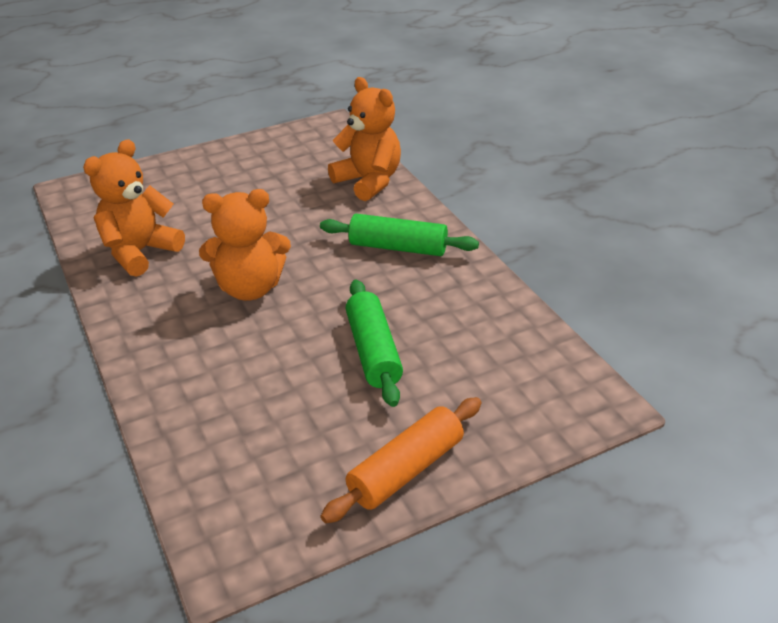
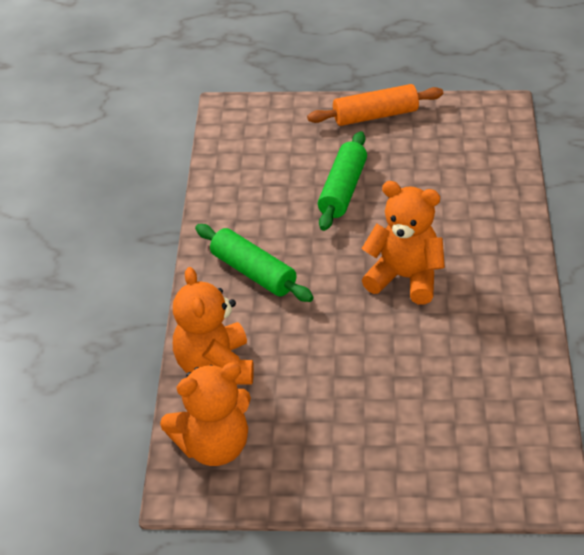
camera: 150 degrees left, 5 degrees up
(140, 252) = (490, 358): orange teddy bear -> orange teddy bear (213, 447)

